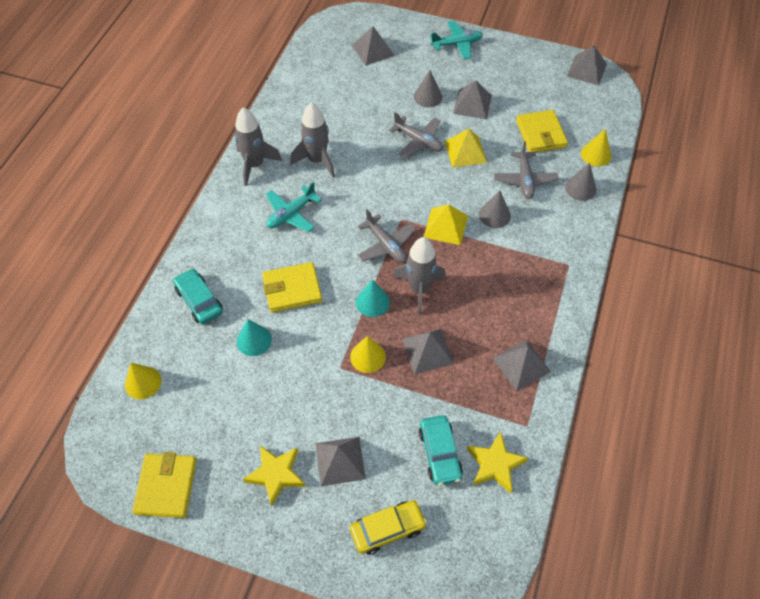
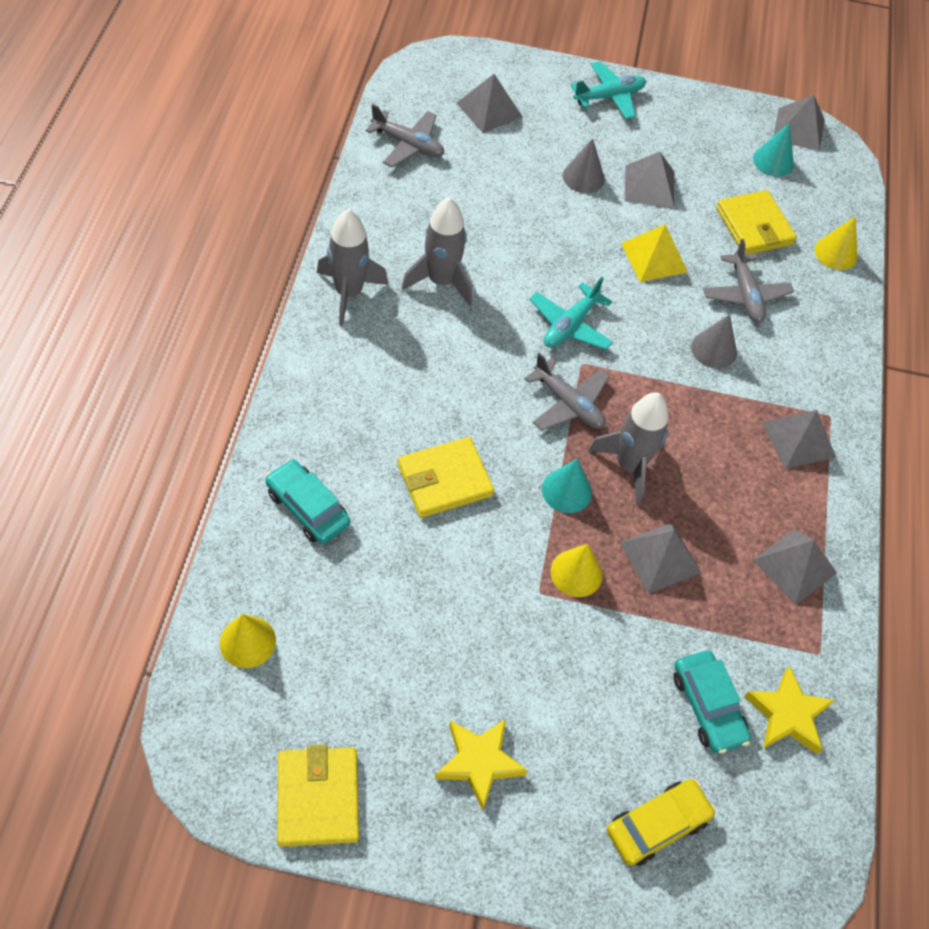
camera: 15 degrees left, 0 degrees up
(254, 340) = (403, 562): turquoise cone -> turquoise cone (773, 161)
(291, 214) = (419, 365): turquoise plane -> turquoise plane (570, 325)
(340, 461) = (568, 731): grey pyramid -> grey pyramid (798, 439)
(418, 141) = (583, 244): grey plane -> grey plane (408, 145)
(446, 226) = (648, 370): yellow pyramid -> none
(580, 188) = (824, 303): grey cone -> none

